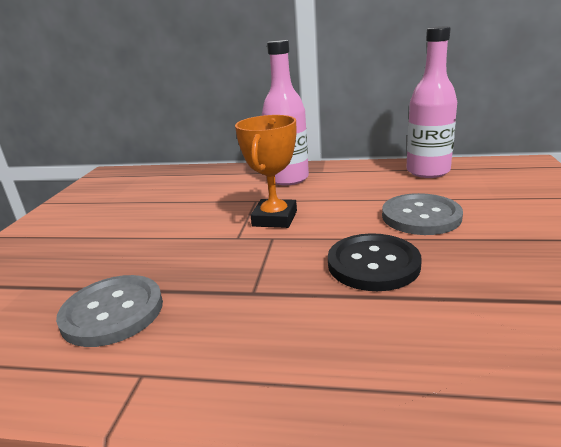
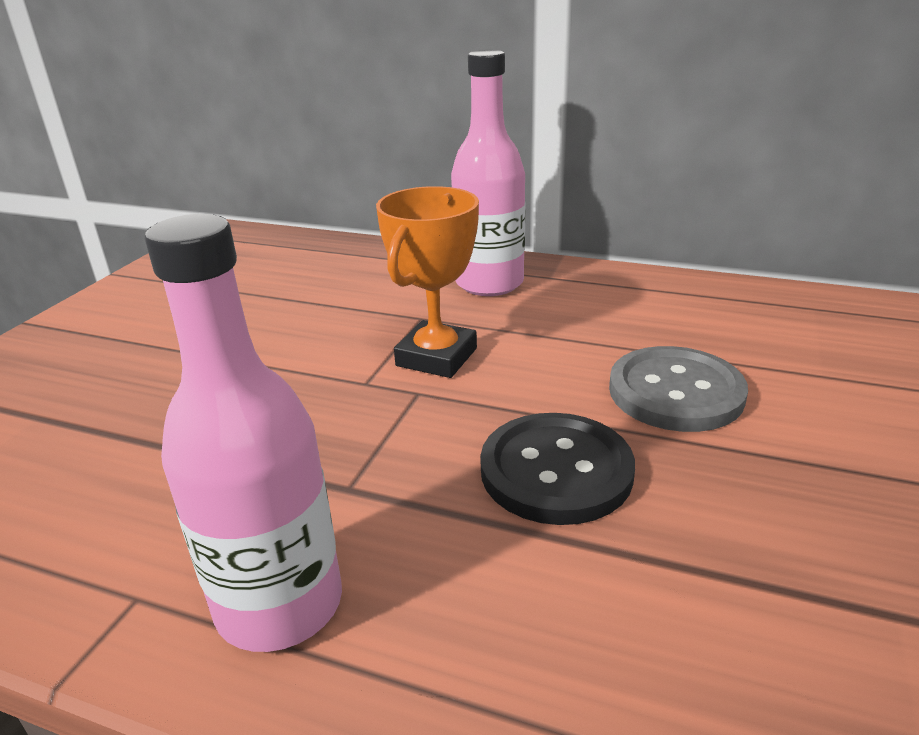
camera: 10 degrees right, 5 degrees up
(112, 312) = (137, 483): grey button -> none
(428, 171) = (728, 303): pink bottle -> pink bottle (280, 604)

